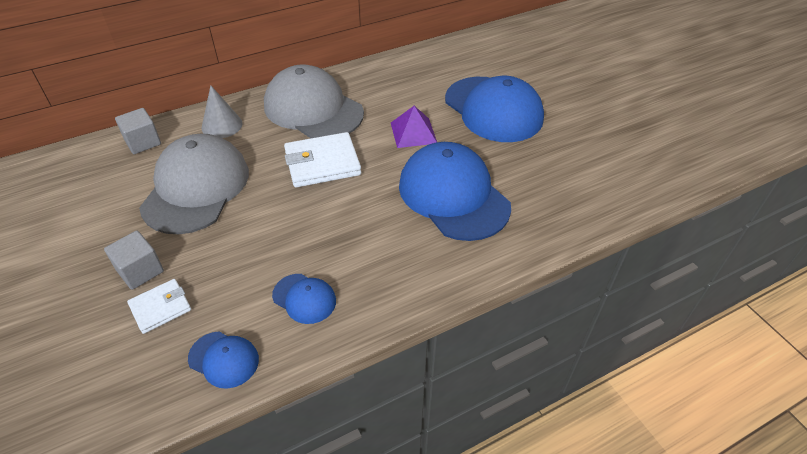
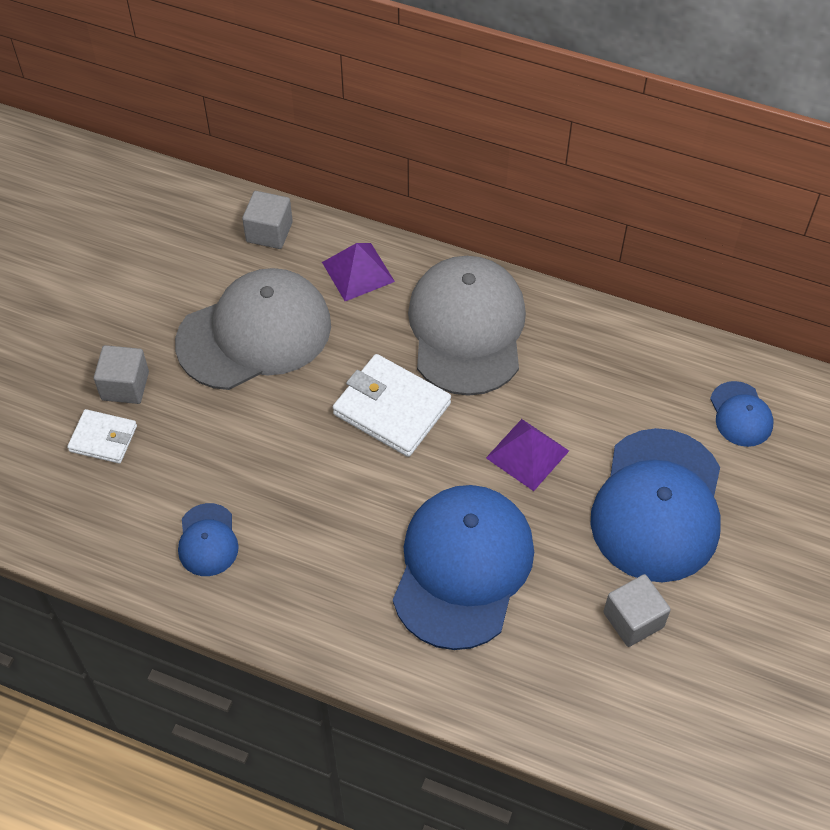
camera: 50 degrees right, 10 degrees up
(222, 125) = (358, 272): grey cone -> purple pyramid
(224, 359) = (95, 533): blue cap -> blue cap (741, 414)
(549, 153) = (633, 620): none -> grey cube

